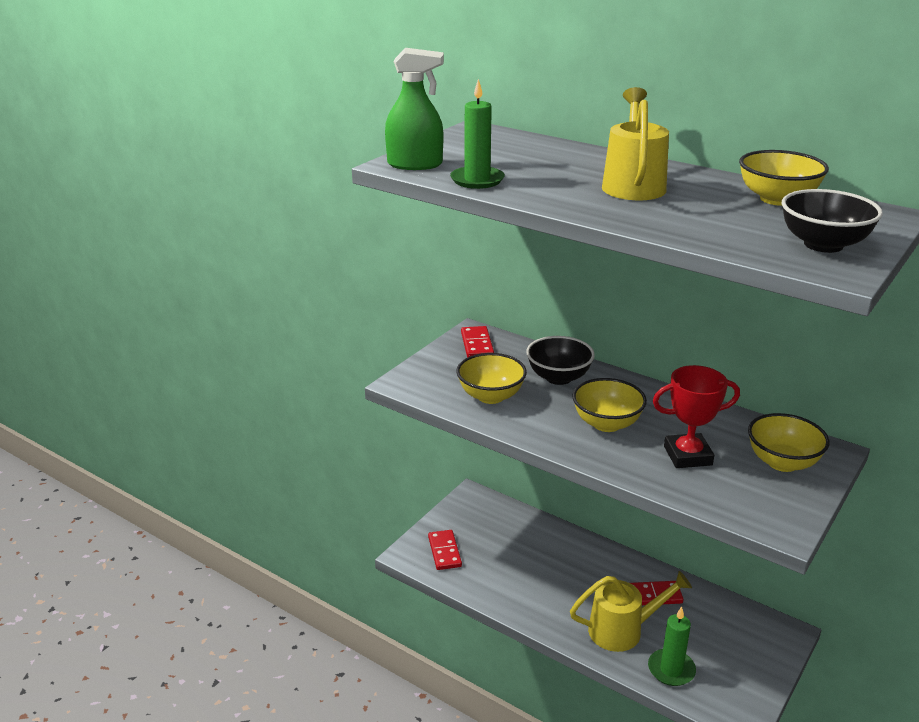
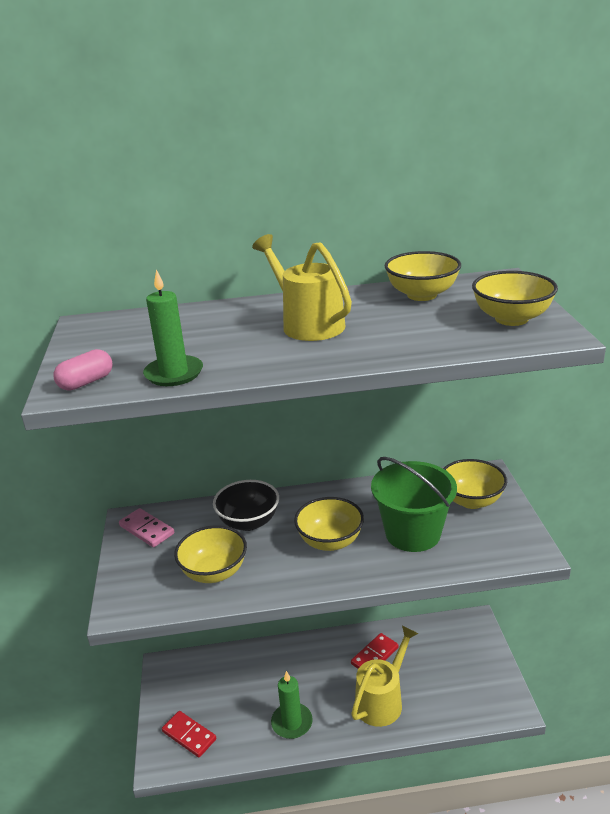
camera: 40 degrees left, 0 degrees up
(415, 164) = (86, 382): green spray bottle -> pink capsule
(477, 344) = (146, 530): red domino -> pink domino
(671, 669) = (440, 706): green candle -> green candle (292, 722)
(687, 455) = (413, 533): red trophy -> green bucket
(823, 245) = (511, 319): black bowl -> yellow bowl

